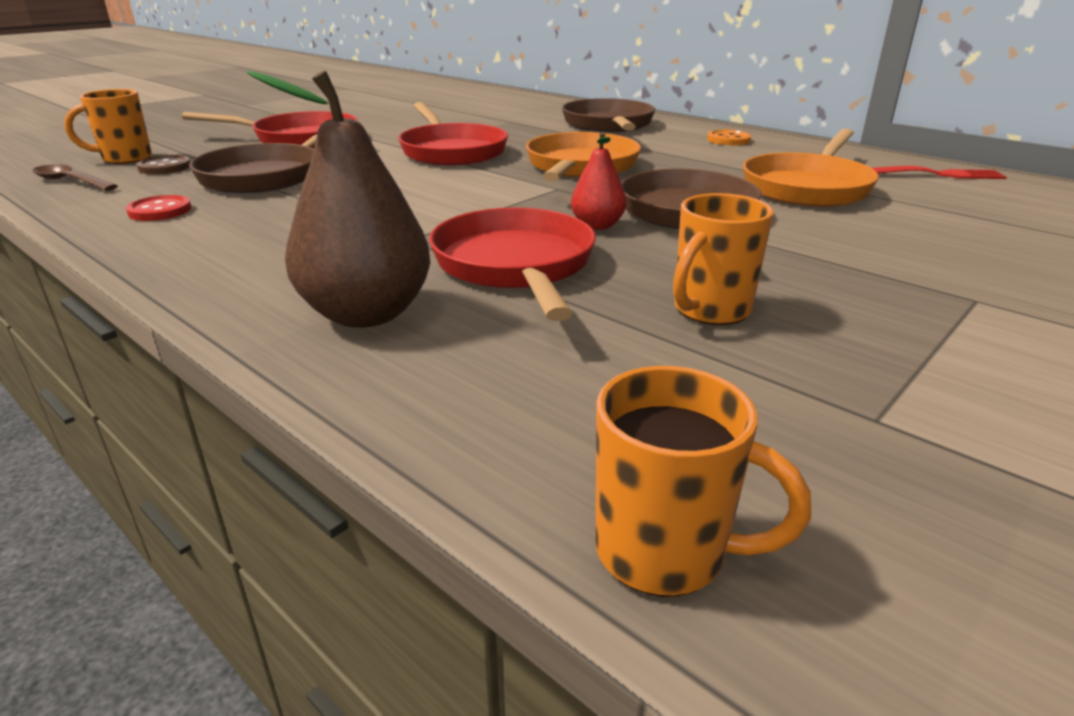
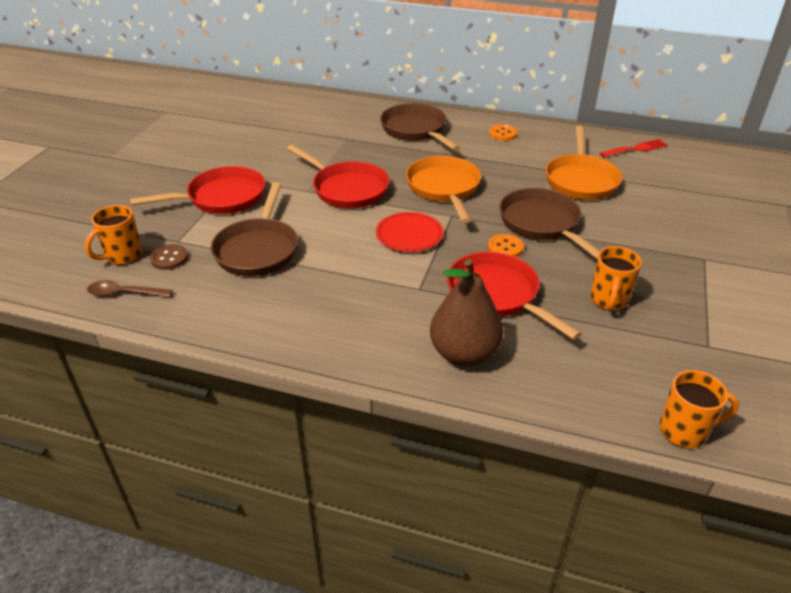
camera: 25 degrees left, 10 degrees up
(160, 211) = (237, 306): red button -> none
(472, 194) = (409, 235): none -> red plate
(597, 226) = (505, 247): red pear -> orange button

